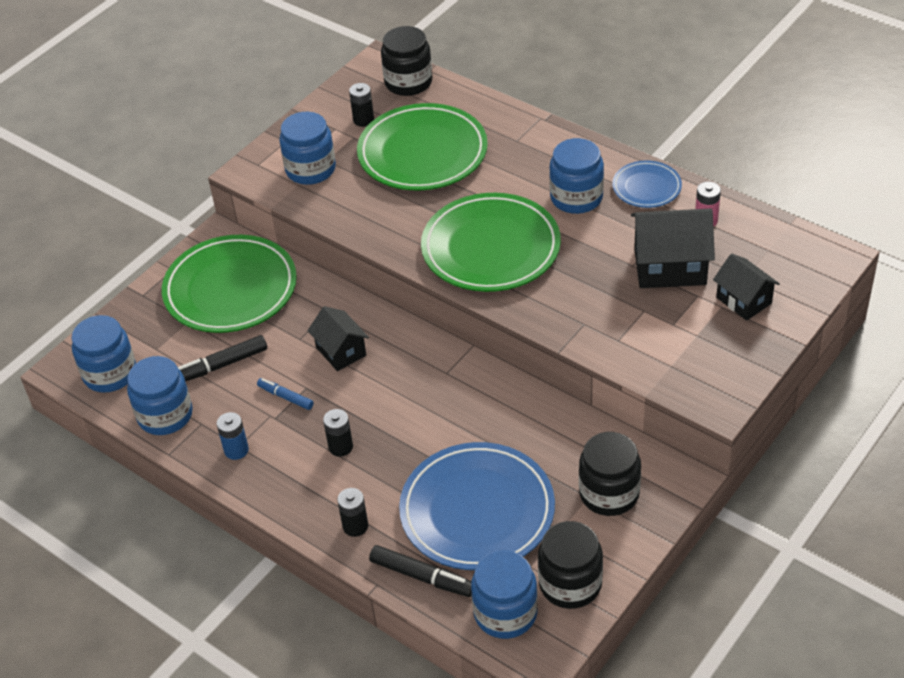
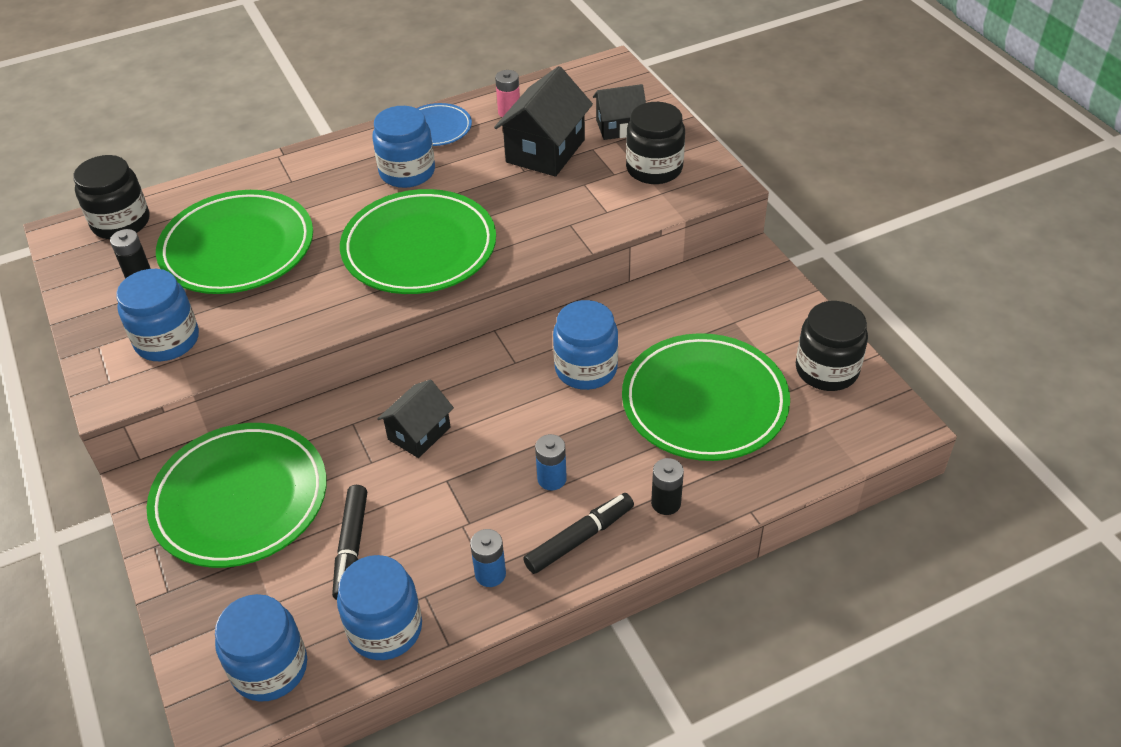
camera: 65 degrees left, 0 degrees up
(285, 397) = (446, 502): blue marker -> none
(340, 447) = (552, 479): black battery -> blue battery
(341, 351) = (419, 433): black house -> black house turned 45 degrees counterclockwise
(422, 577) = (761, 472): black marker -> black marker (580, 538)
(477, 511) = (704, 402): blue plate -> green plate
(505, 613) = (837, 426): blue jar -> blue jar (586, 368)
(609, 493) = (739, 307): black jar -> black jar (654, 168)

